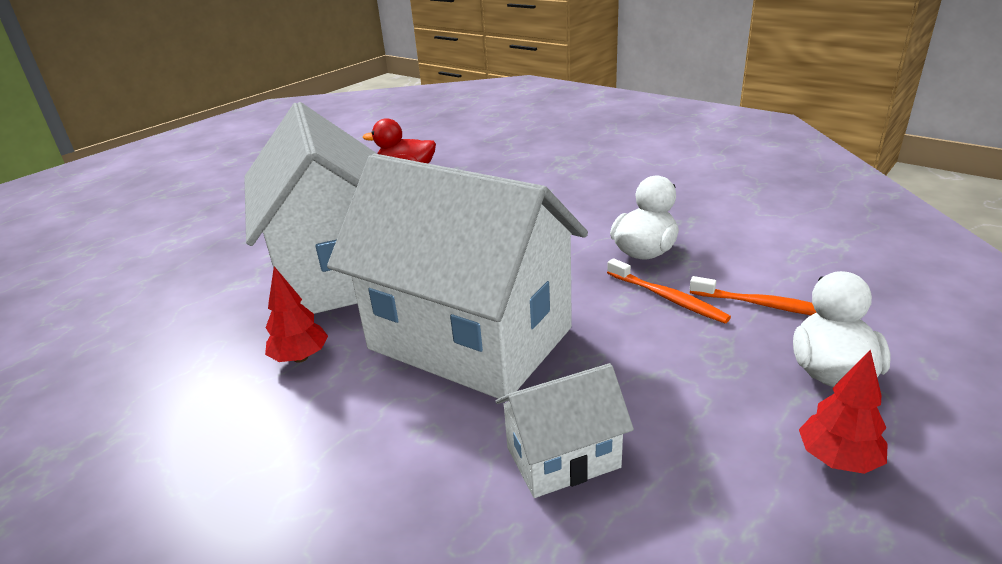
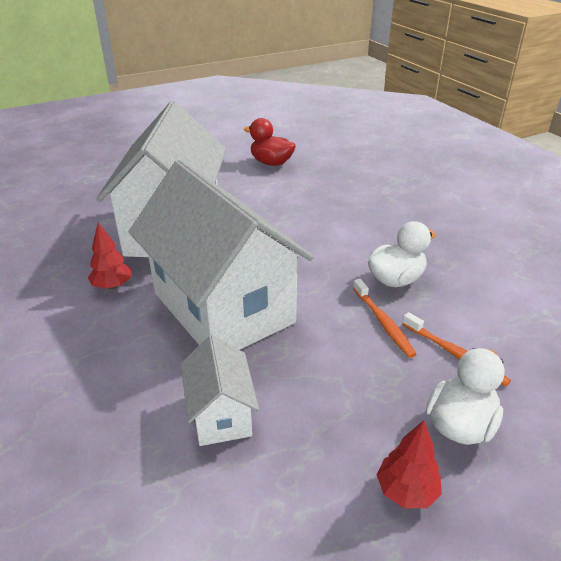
camera: 20 degrees right, 5 degrees up
(563, 457) = (221, 414): white house -> white house turned 75 degrees clockwise

